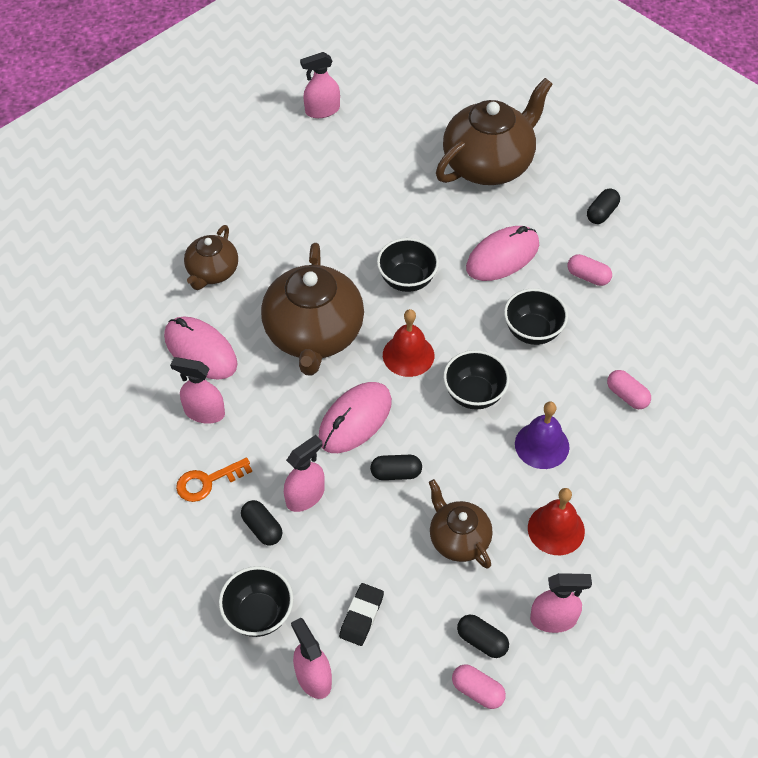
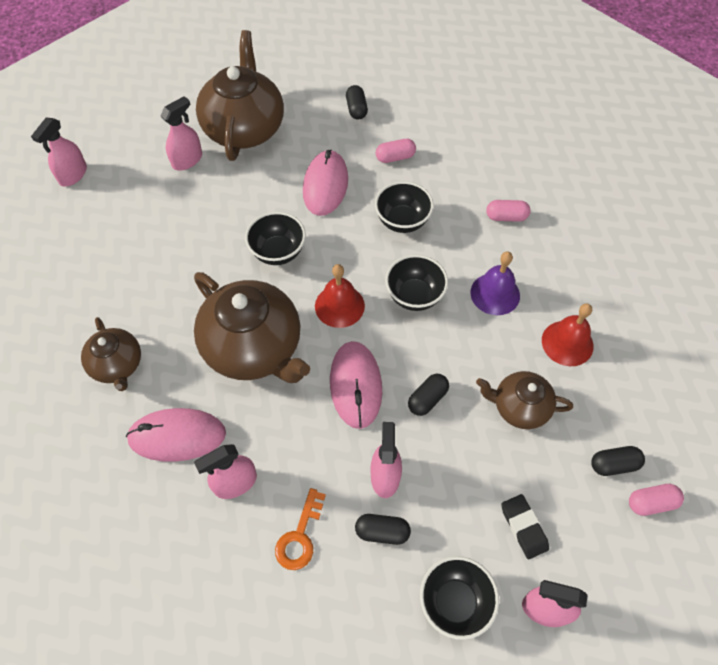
camera: 45 degrees left, 5 degrees up
(553, 619) = (634, 405): pink spray bottle -> pink spray bottle (187, 160)

